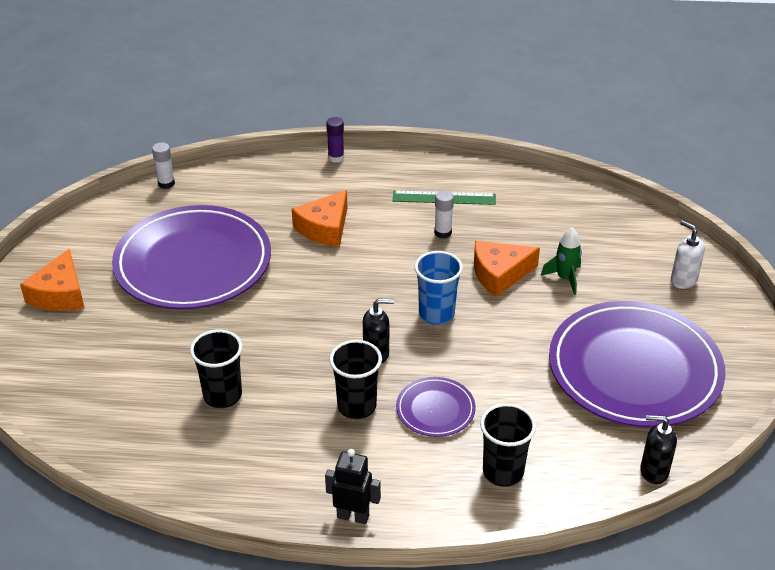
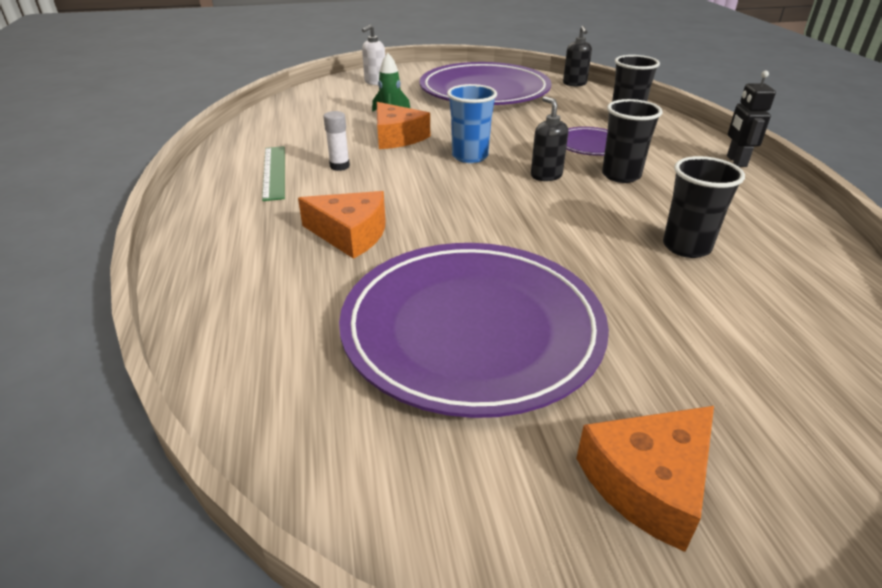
camera: 105 degrees left, 5 degrees down
(60, 294) = (648, 483): orange cheese -> orange cheese turned 150 degrees clockwise
(166, 183) = (246, 431): white glue stick -> none
(336, 157) = (177, 252): purple glue stick -> none

